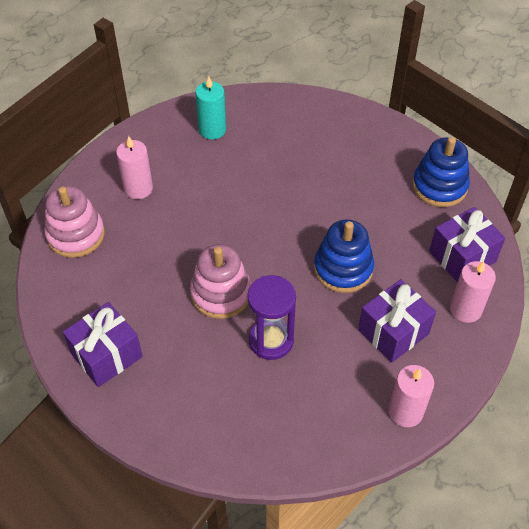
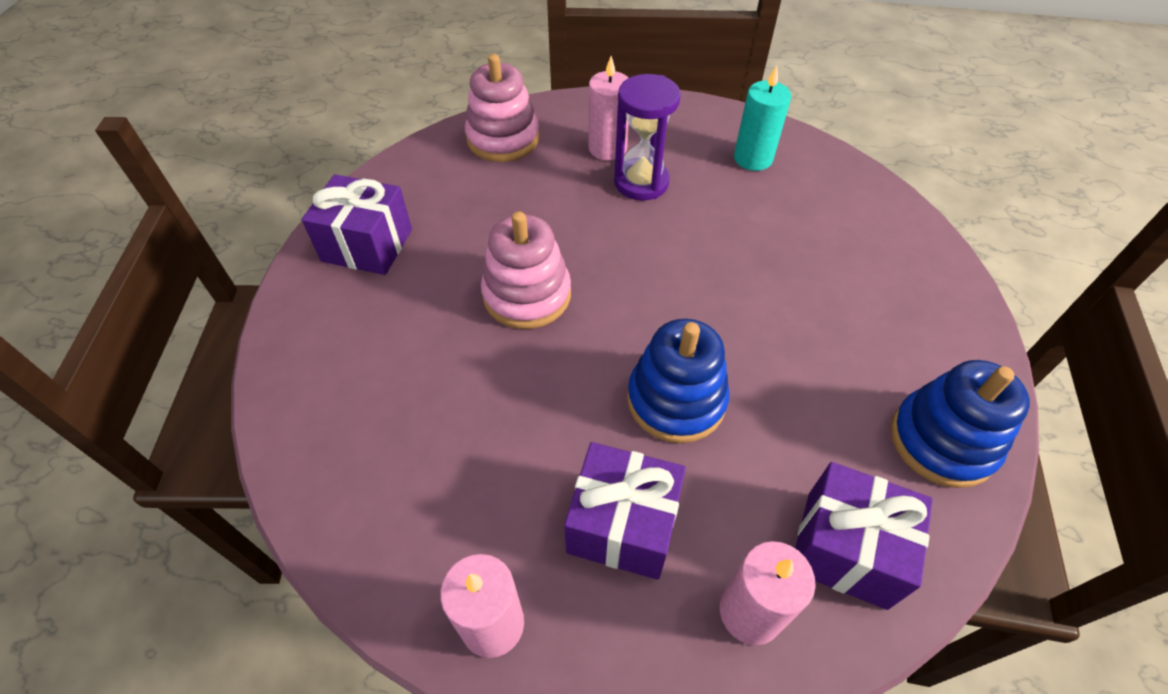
camera: 55 degrees right, 0 degrees up
(271, 340) = (496, 383): purple hourglass -> purple hourglass (641, 182)

